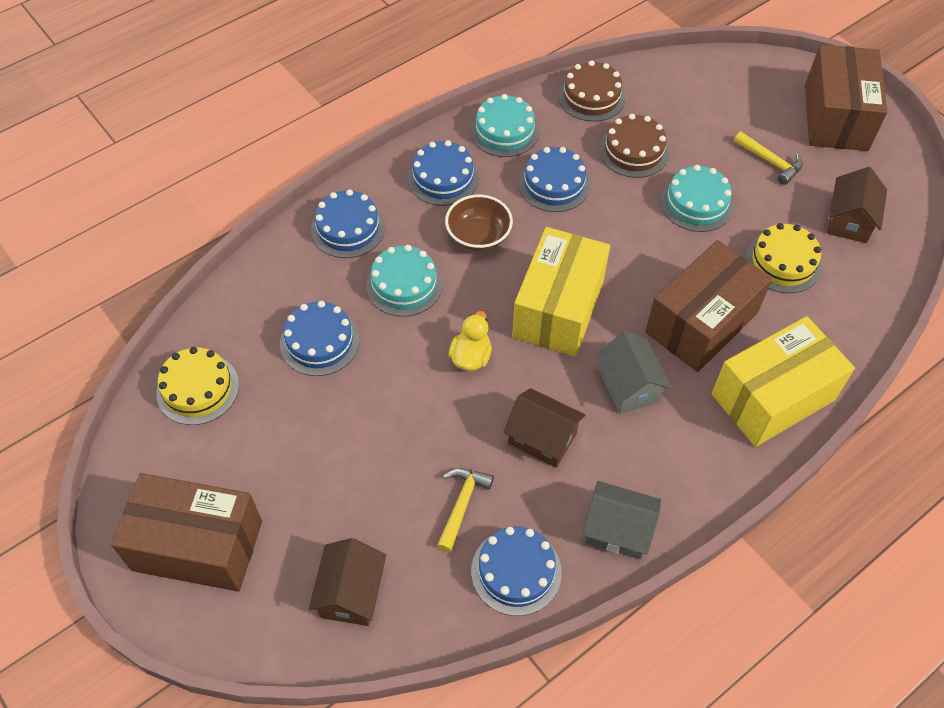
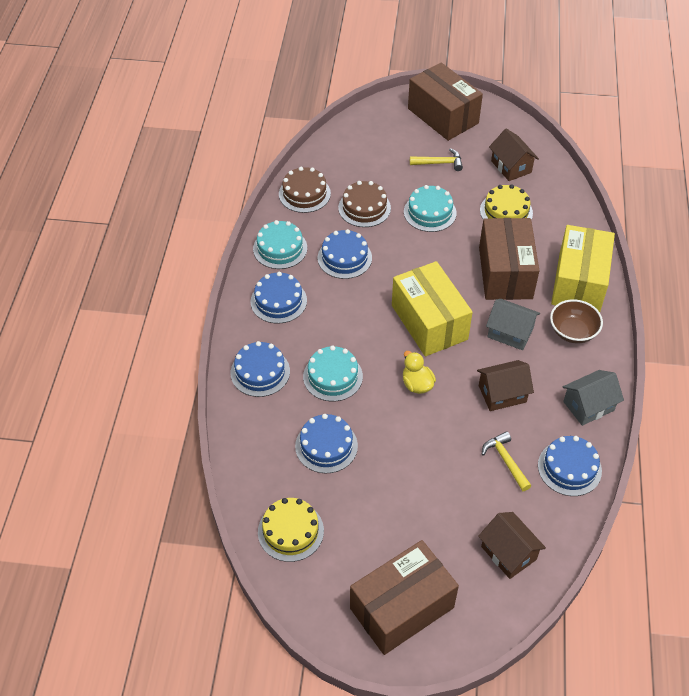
camera: 45 degrees left, 5 degrees down
(478, 236) = (340, 318): brown bowl -> brown bowl (573, 332)

